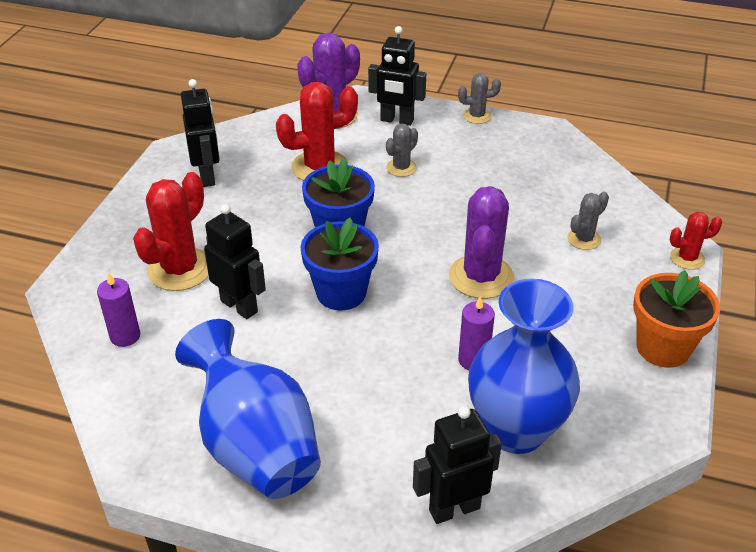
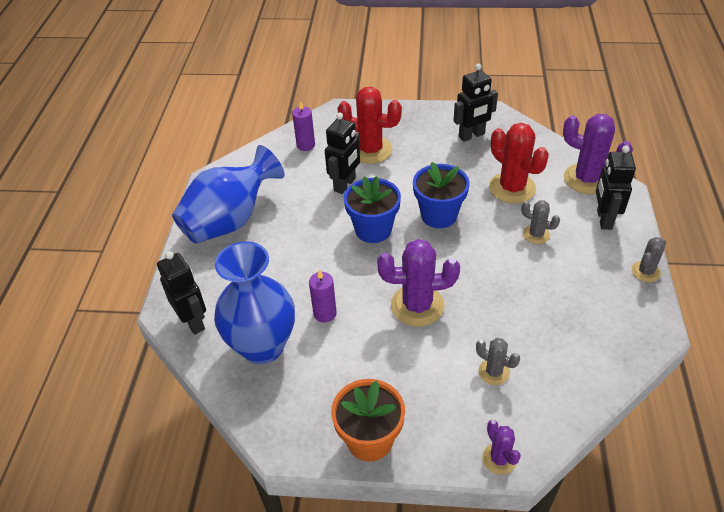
camera: 80 degrees right, 5 degrees up
(477, 116) = (645, 272): grey cactus -> grey cactus turned 60 degrees clockwise
(687, 258) = (499, 459): red cactus -> purple cactus

